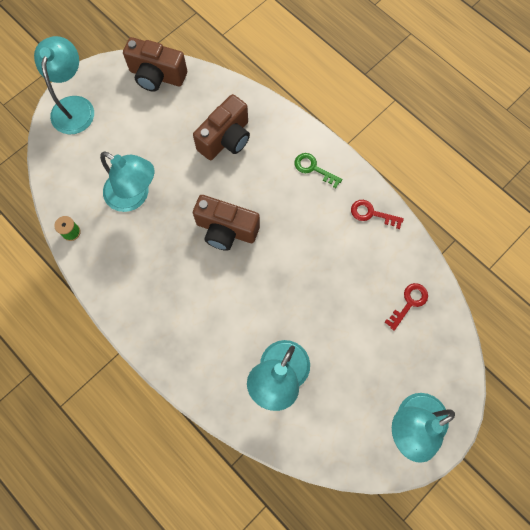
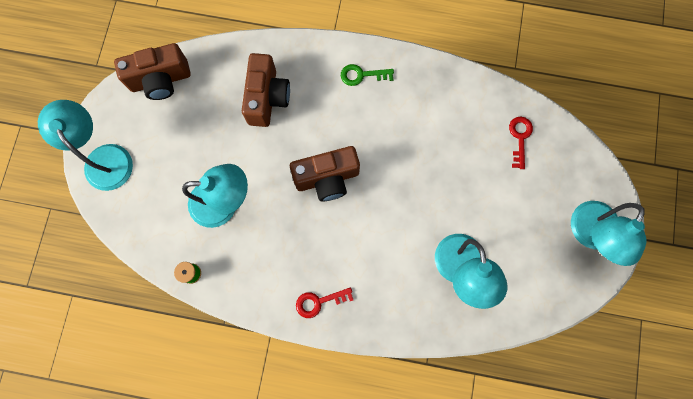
camera: 35 degrees left, 5 degrees up
(371, 214) = (437, 83): red key -> red key (319, 302)

